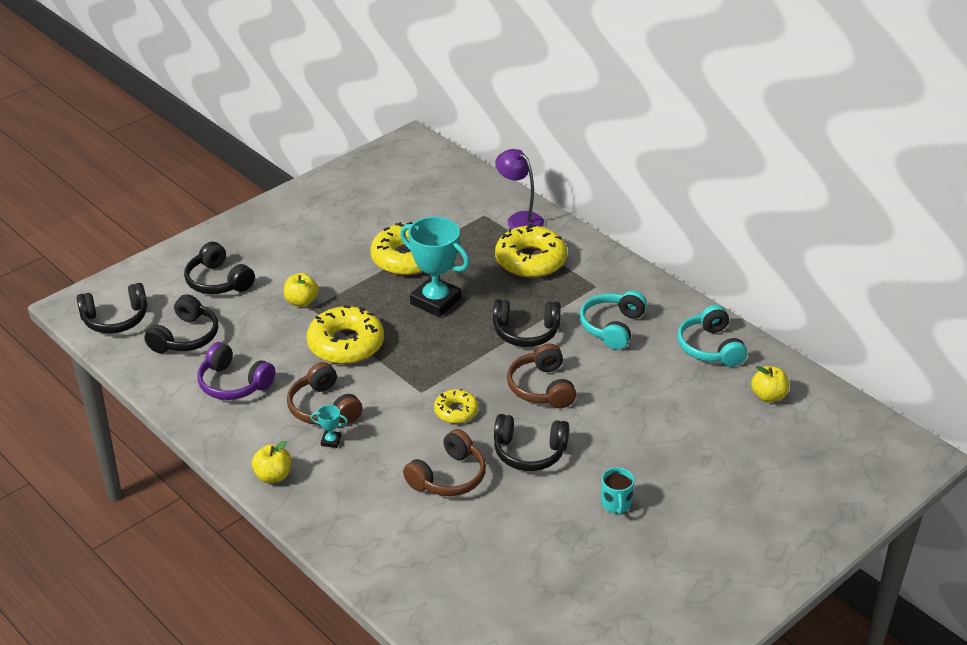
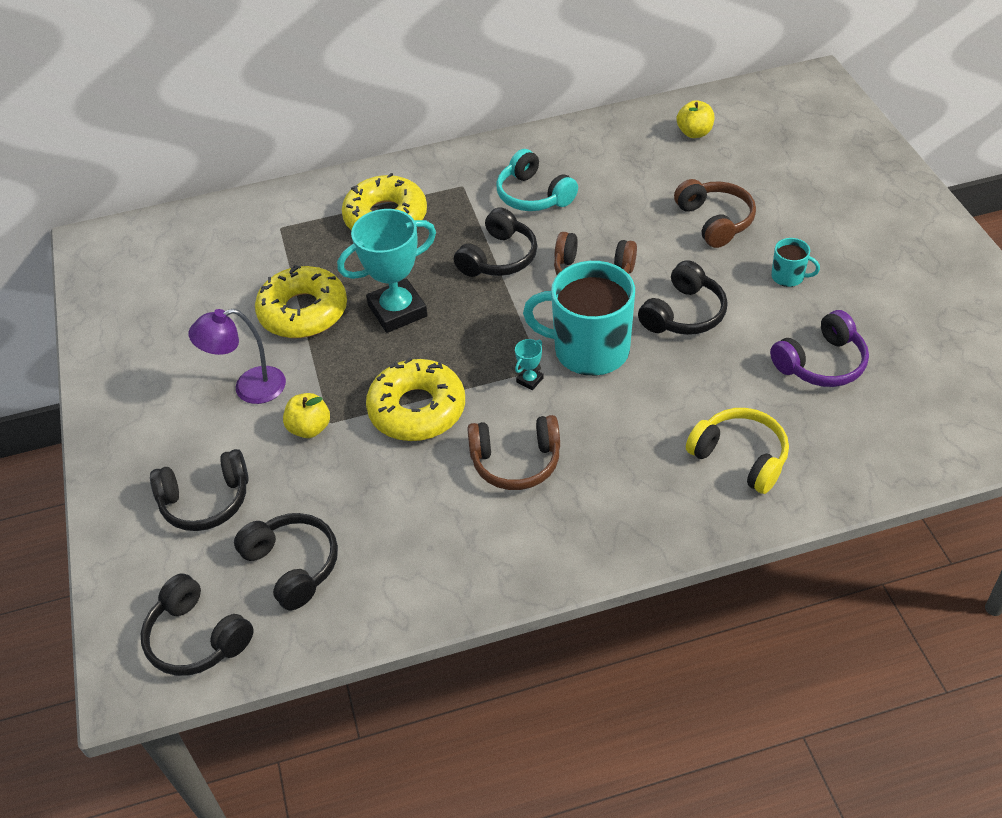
camera: 60 degrees left, 10 degrees up
(115, 319) = (197, 638): black headphones -> black headphones turned 120 degrees clockwise
(233, 383) = (418, 538): purple headphones -> purple headphones (821, 363)
(273, 476) = (607, 543): yellow apple -> none
(331, 441) = (577, 471): turquoise trophy -> turquoise trophy (530, 380)
(391, 525) = (740, 457): none -> yellow headphones
(448, 477) = (688, 387): brown headphones -> brown headphones (715, 221)
(456, 411) = (589, 350): yellow donut -> turquoise mug
(519, 219) = (310, 204): purple lamp -> purple lamp (249, 388)
(710, 347) = (606, 144): turquoise headphones -> none

